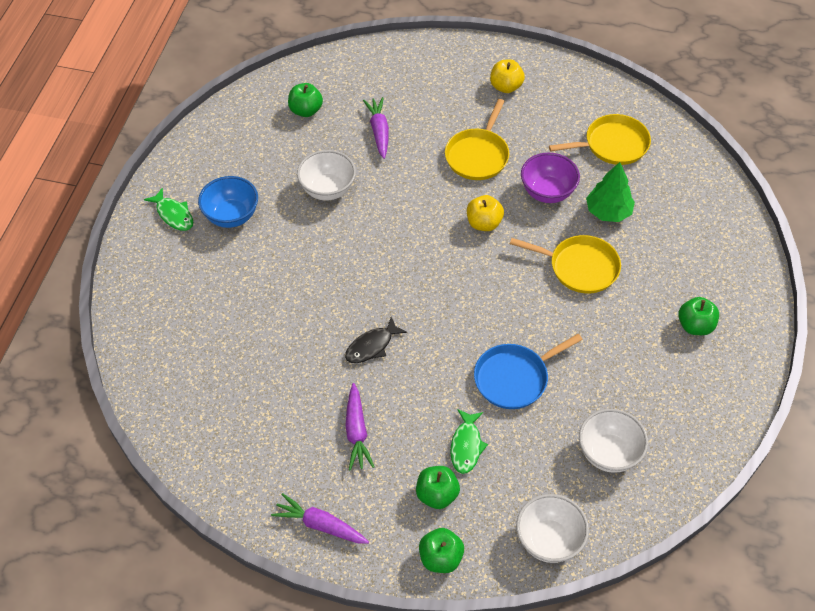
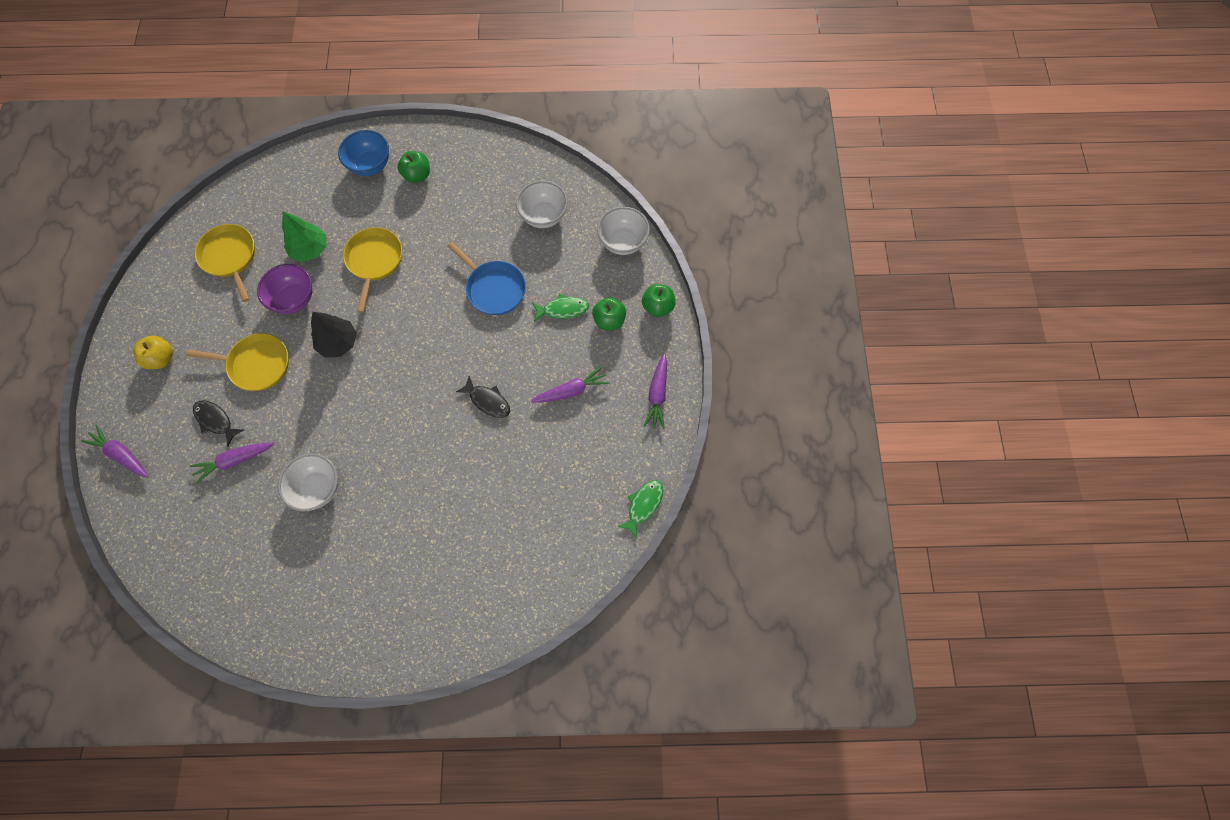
camera: 105 degrees left, 15 degrees up
(173, 214) = (372, 629): green fish -> green fish (643, 505)
(231, 216) = (365, 570): blue bowl -> blue bowl (370, 165)
(306, 110) = (212, 542): green apple -> none
(414, 56) = (121, 454): none -> purple carrot
(426, 121) = (215, 421): none -> black fish
(484, 223) = (338, 342): yellow apple -> black tree

